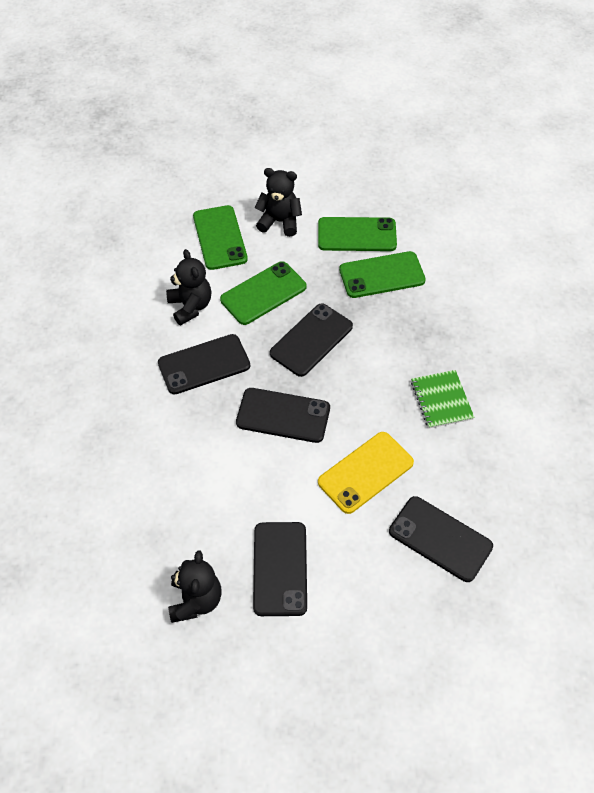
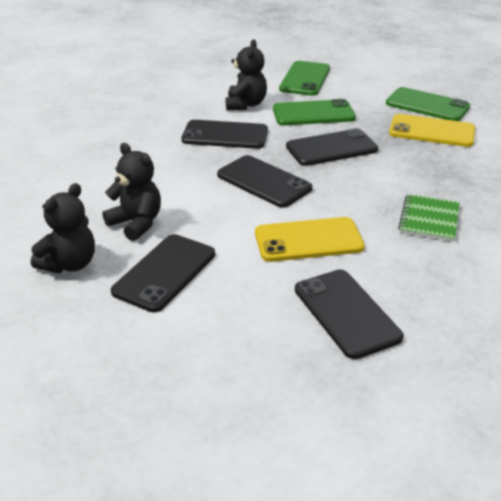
camera: 30 degrees right, 20 degrees down
(279, 221) = (363, 83): black teddy bear -> black teddy bear (136, 223)
(382, 275) = (432, 131): green phone -> yellow phone

